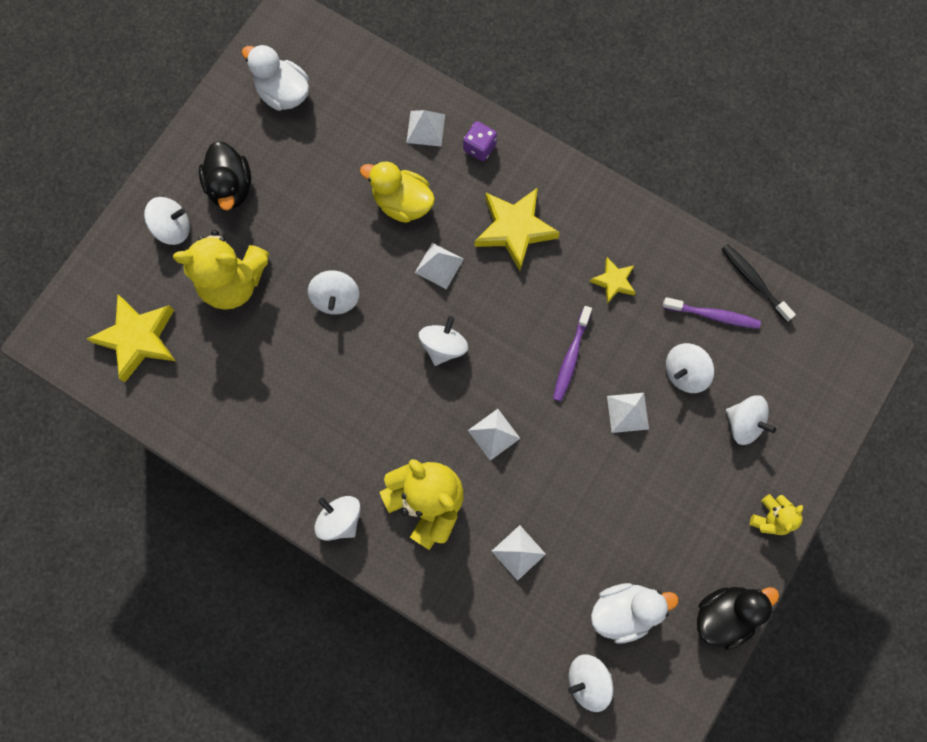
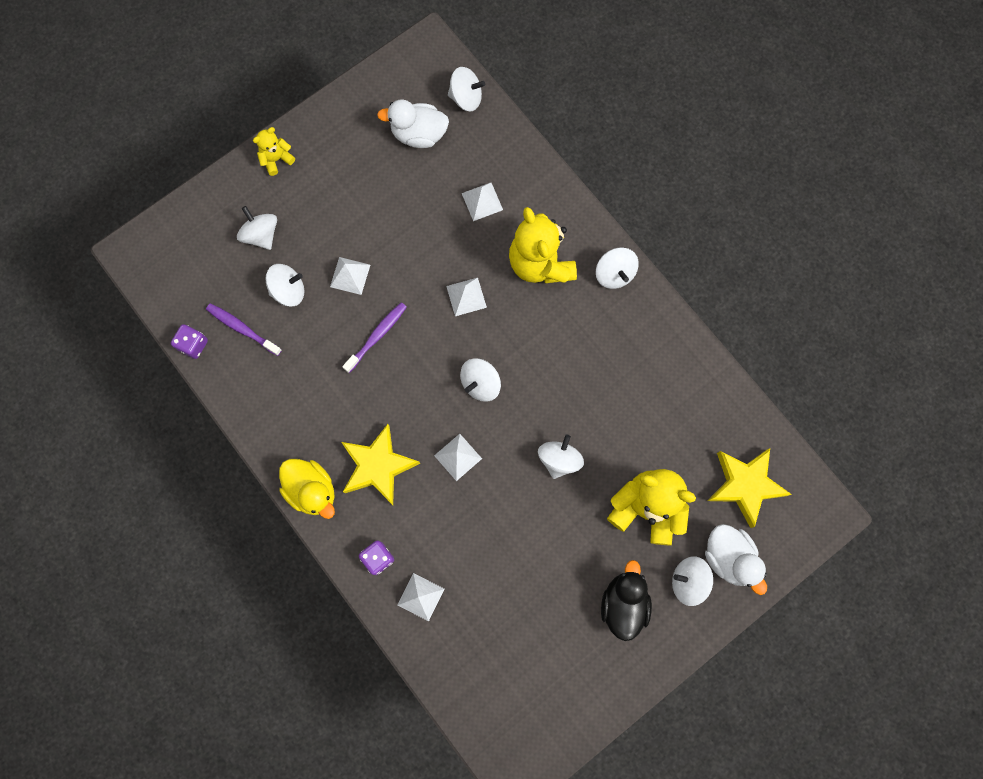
camera: 160 degrees left, 0 degrees up
(283, 93) = (544, 686): white duck -> white duck (729, 557)
(402, 202) = (469, 529): yellow duck -> yellow duck (312, 490)
(613, 281) = (312, 388): yellow star -> none
(724, 614) = (345, 106): black duck -> none
(754, 281) = (193, 345): black toothbrush -> purple dice

